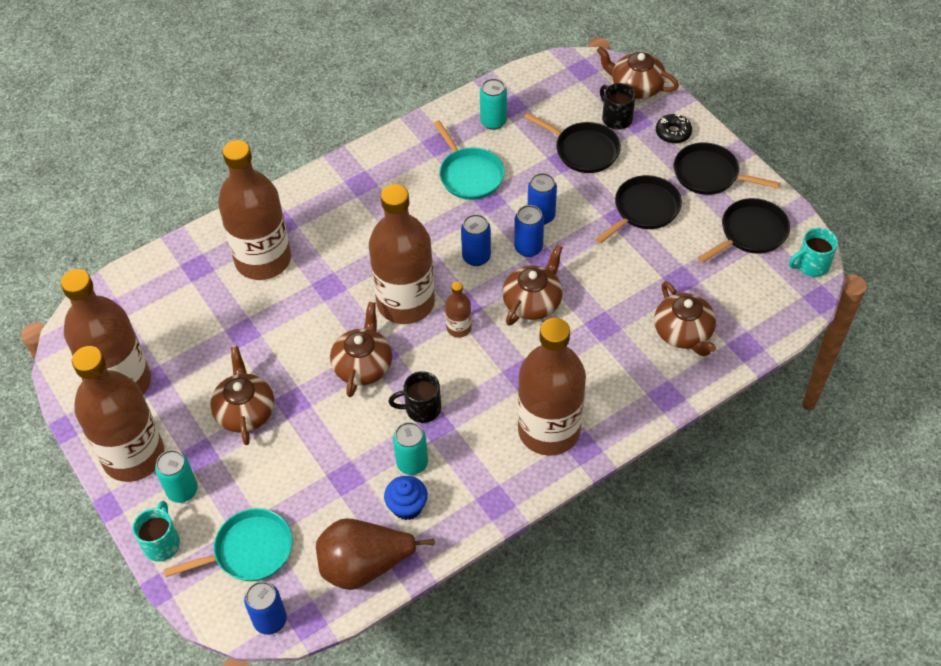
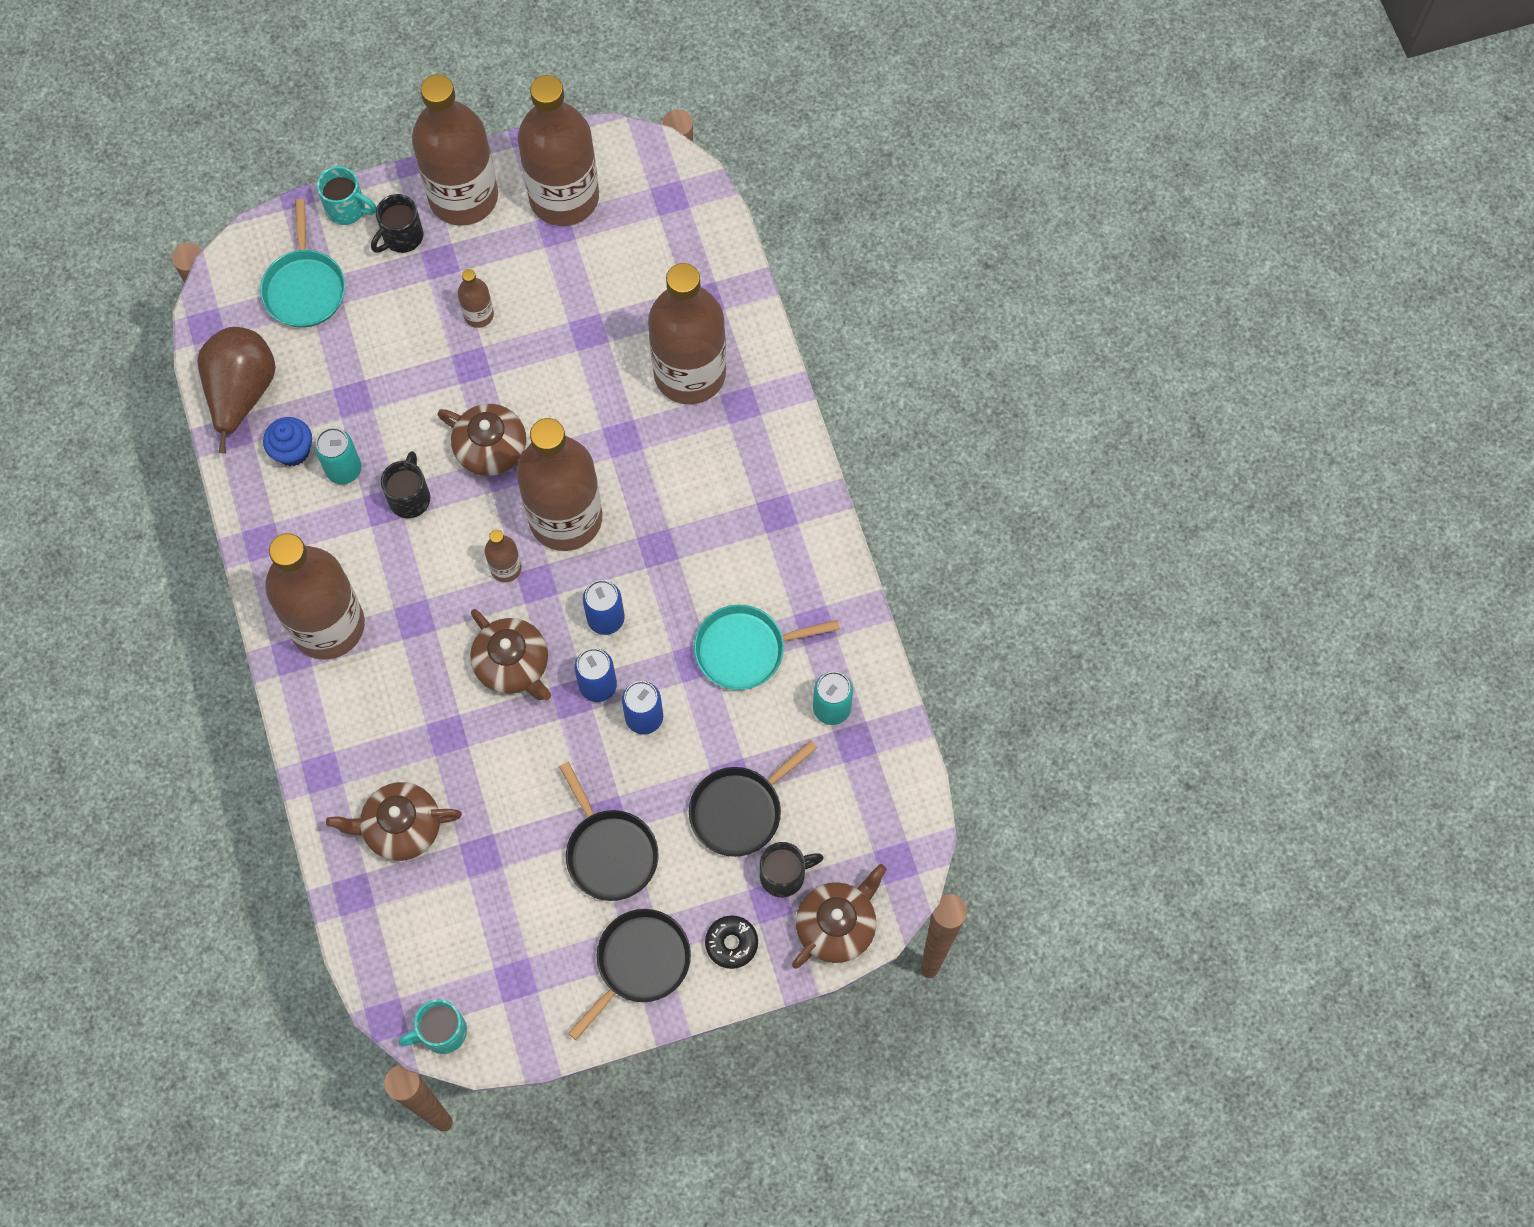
camera: 105 degrees right, 15 degrees up
(182, 490) = (401, 237): turquoise can -> black mug
(245, 411) = (478, 315): brown teapot -> brown bottle
(270, 620) = (219, 293): blue can -> none
(750, 232) = (522, 976): black pan -> none
(811, 265) = (442, 1032): turquoise mug -> turquoise mug turned 105 degrees counterclockwise

